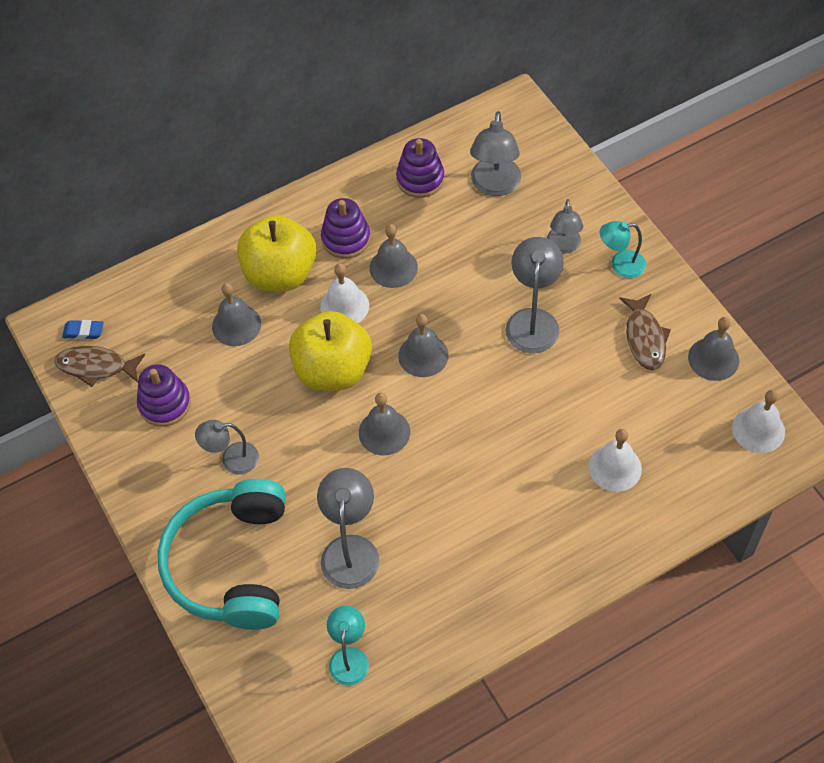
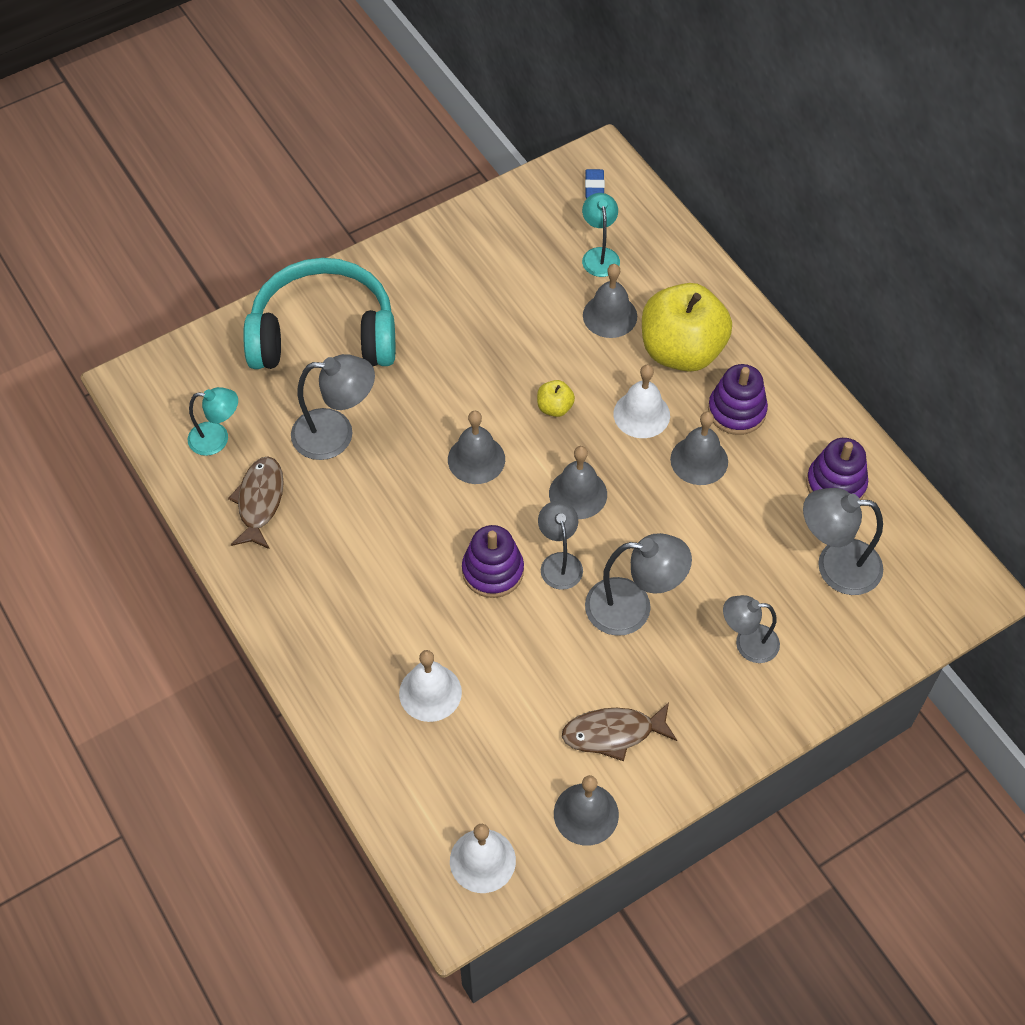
camera: 85 degrees right, 0 degrees up
(96, 366) = (552, 202): brown fish -> brown fish (259, 501)
(165, 404) = (508, 262): purple stacking toy -> purple stacking toy (493, 571)
(232, 459) = (442, 325): grey lamp -> grey lamp (559, 562)
(333, 370) = (554, 407): yellow apple -> yellow apple, size x0.41
(620, 265) = (723, 709): turquoise lamp -> turquoise lamp (599, 255)

